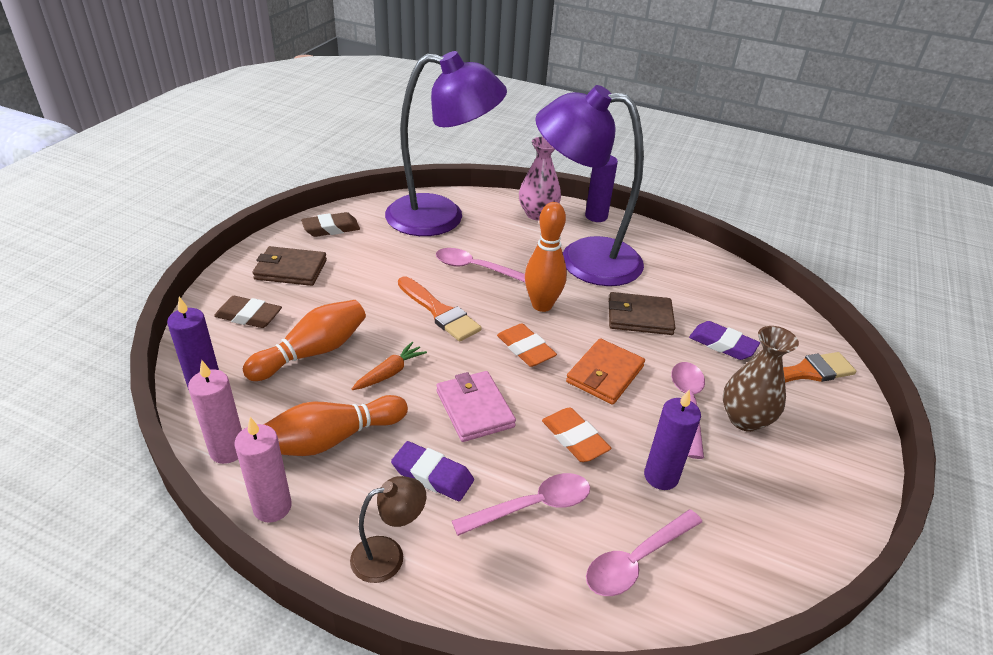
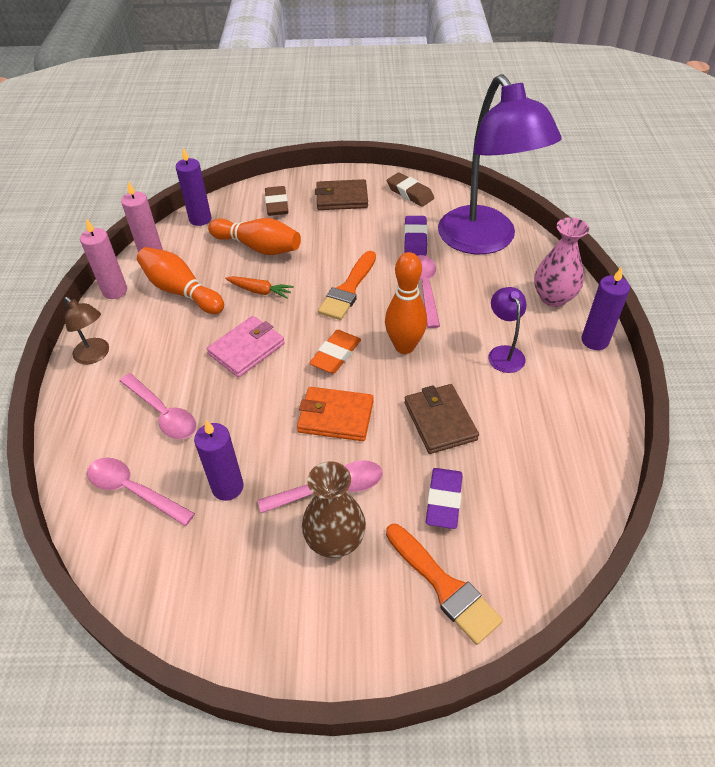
camera: 70 degrees right, 10 degrees up
(291, 269) = (342, 198): brown wallet -> brown wallet turned 75 degrees counterclockwise
(432, 475) = (170, 350): purple eraser -> purple eraser (415, 239)
(574, 438) = (244, 418): orange eraser -> none
(583, 259) = (504, 353): purple lamp -> purple lamp, size x0.40

